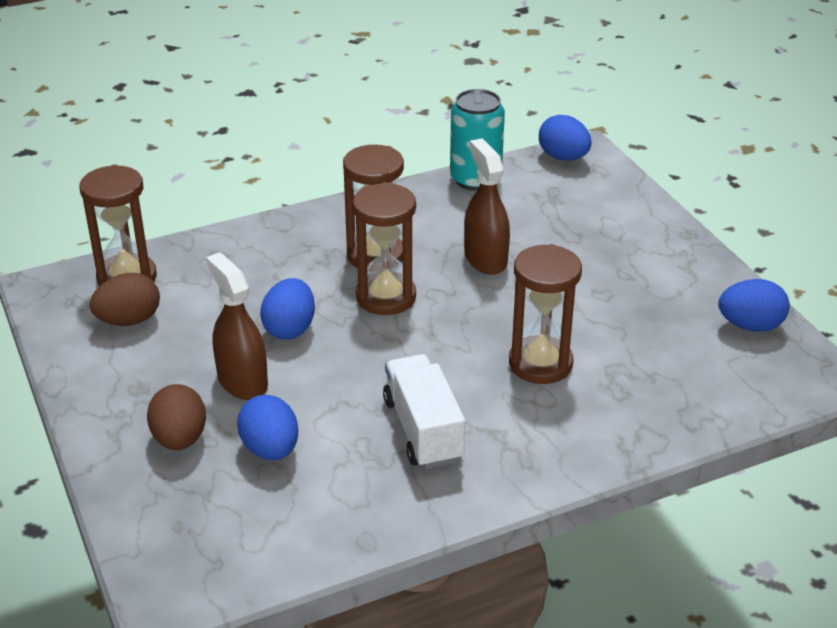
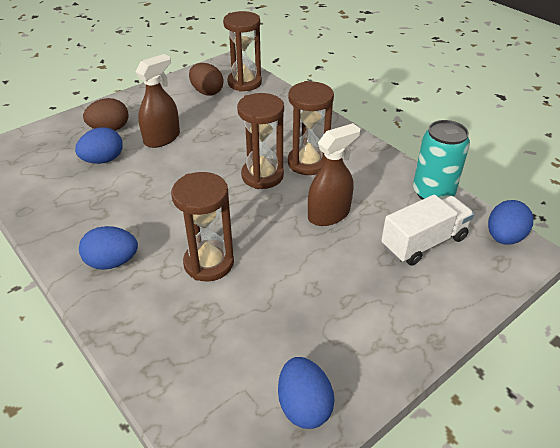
camera: 75 degrees right, 5 degrees up
(290, 329) = (216, 144): blue egg -> blue egg (112, 262)
(423, 430) = (126, 216): white truck -> white truck (423, 242)

